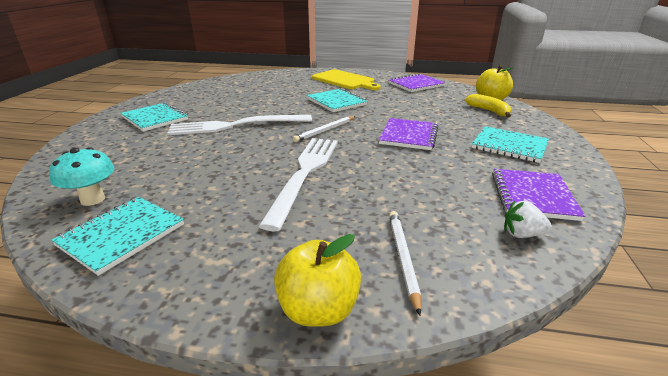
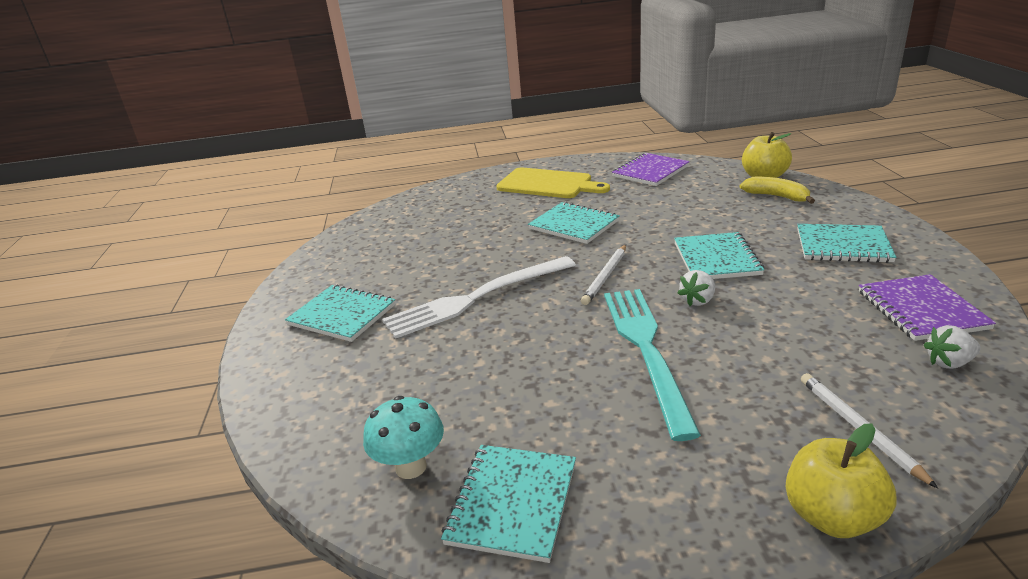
camera: 15 degrees left, 0 degrees up
(305, 173) = (646, 349): white fork -> turquoise fork
(370, 155) = (698, 300): none -> white strawberry
(409, 136) = (717, 259): purple notebook -> turquoise notebook

